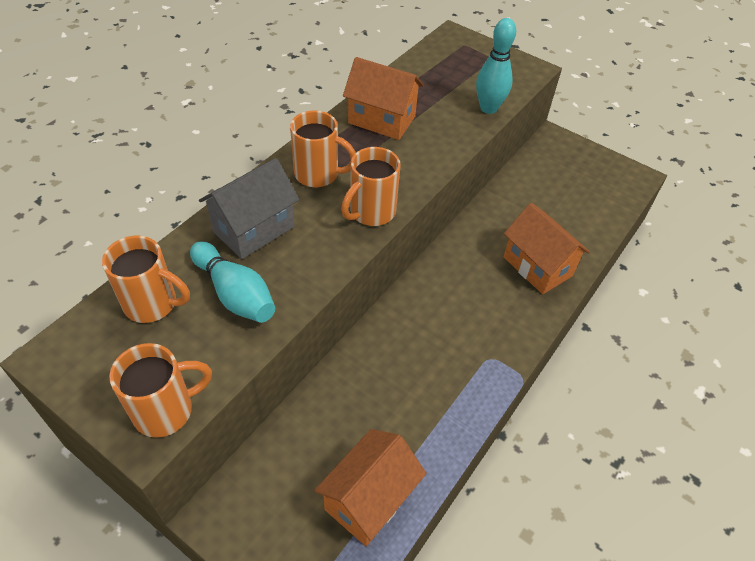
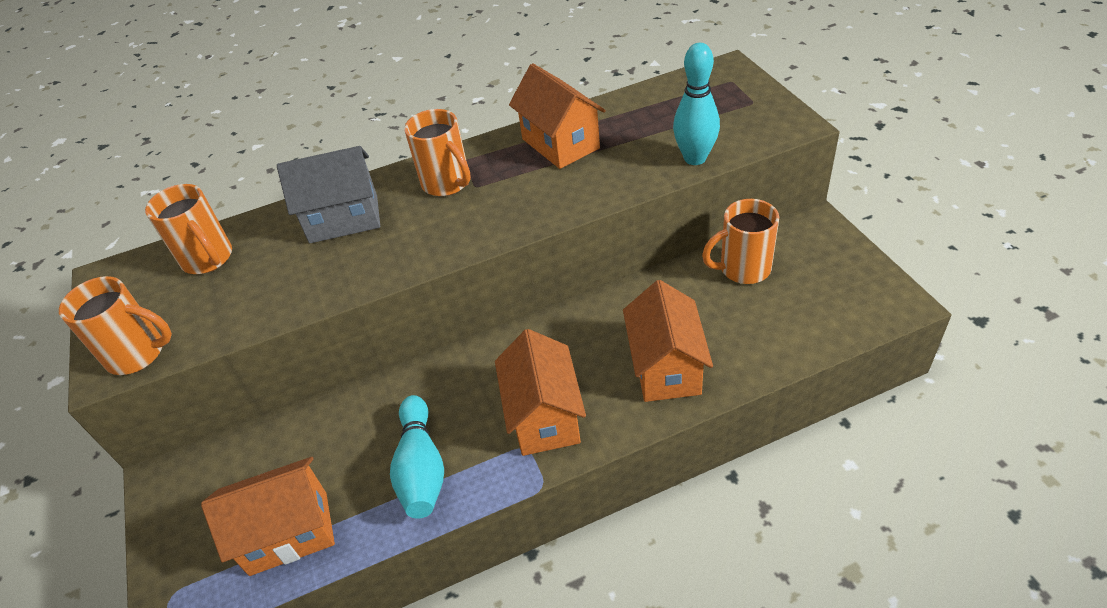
camera: 40 degrees right, 5 degrees down
(235, 294) = (276, 273): turquoise bowling pin -> turquoise bowling pin (421, 468)
(371, 212) = (464, 235): orange mug -> orange mug (743, 269)
(486, 331) = (544, 417): none -> orange house

